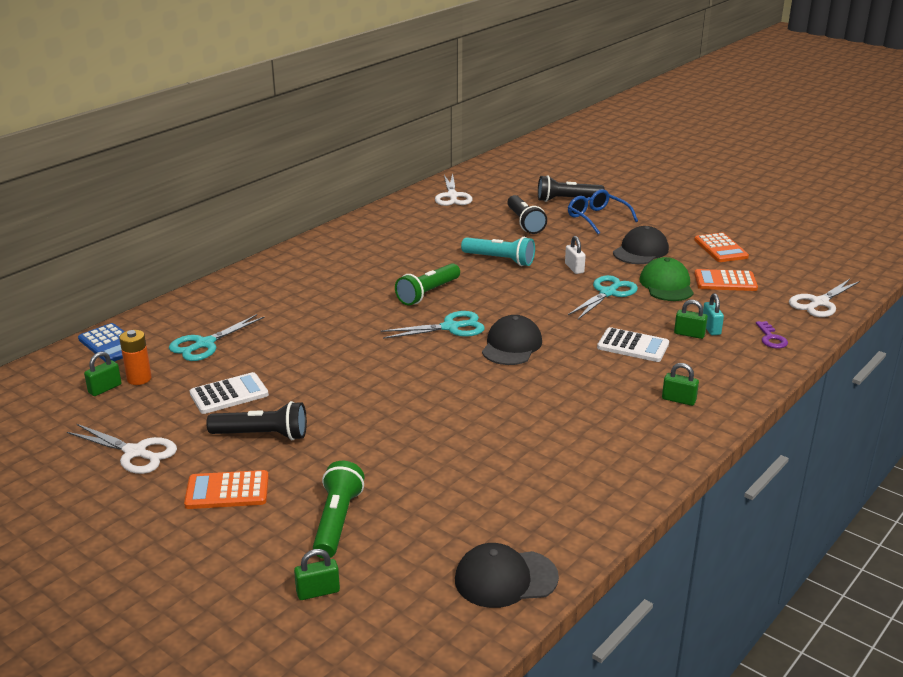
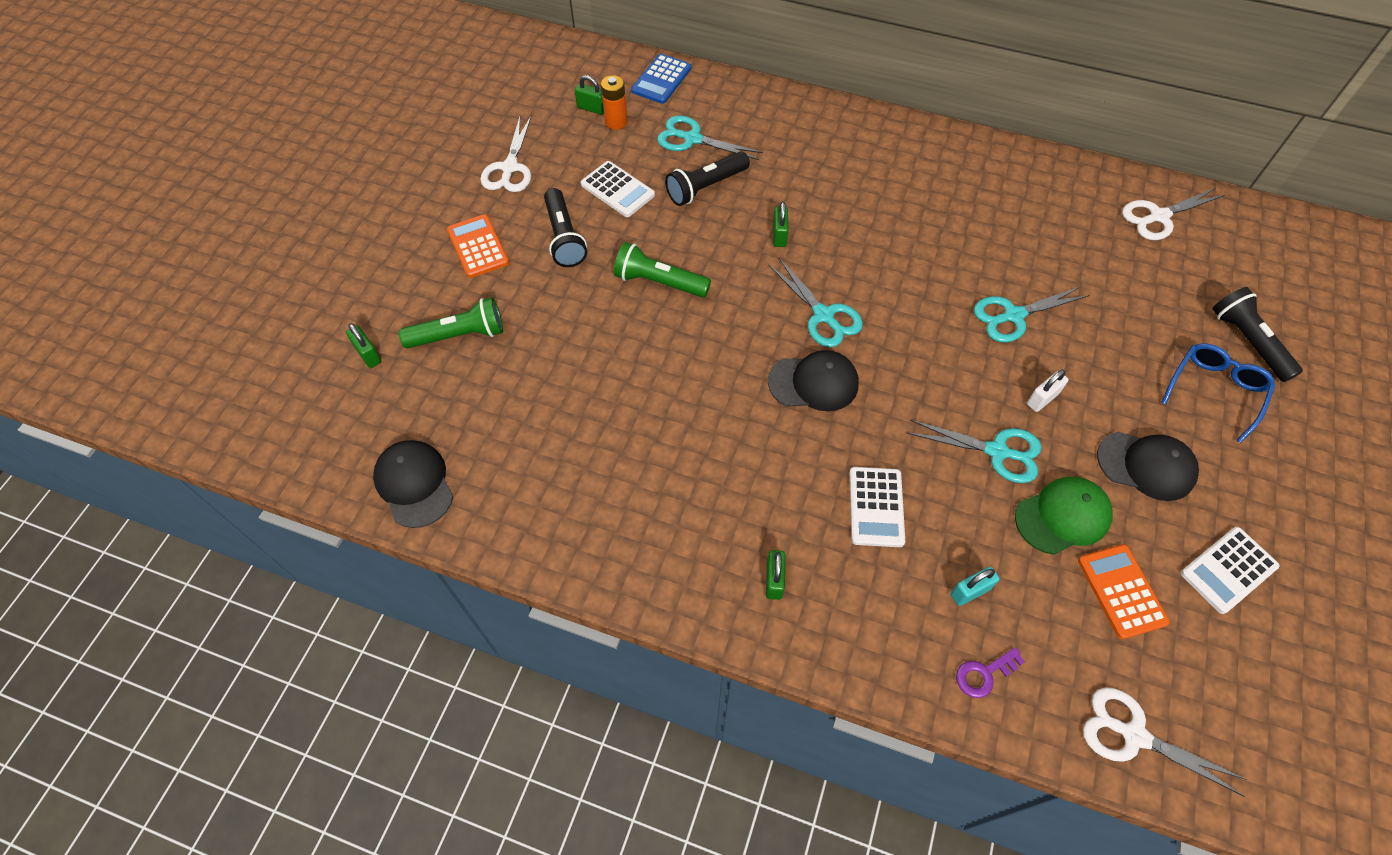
camera: 70 degrees right, 30 degrees up
(428, 293) = (887, 272): green flashlight -> green flashlight (659, 282)
(500, 260) = (1013, 315): turquoise flashlight -> turquoise scissors
(524, 223) = (1137, 313): black flashlight -> black flashlight (706, 187)
(689, 334) = (940, 567): green padlock -> green padlock (779, 235)
(720, 248) = (1228, 570): orange calculator -> white calculator

